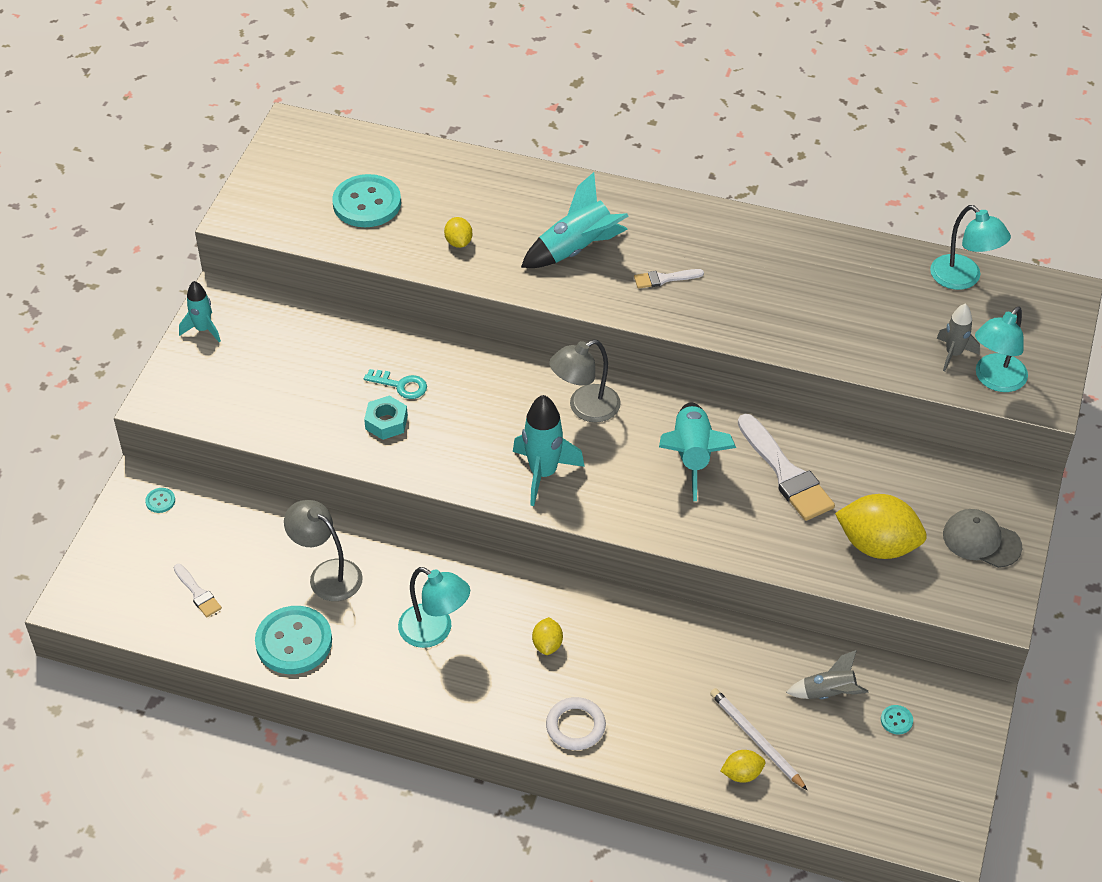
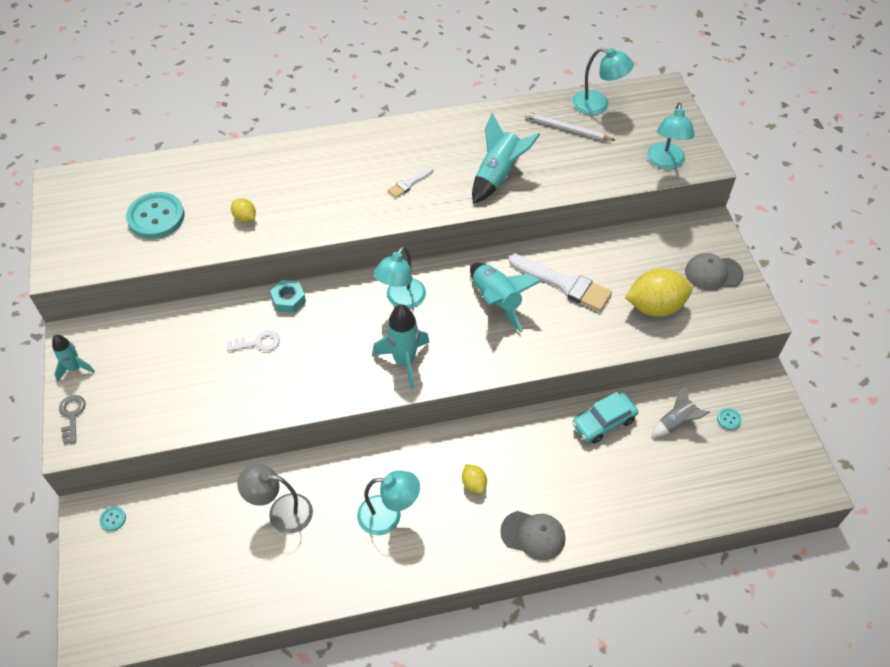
camera: 30 degrees left, 5 degrees up
(173, 375) = (72, 415): none -> grey key
(198, 593) = (189, 579): white brush -> none
(294, 642) = (289, 579): turquoise button -> none
(386, 422) = (265, 376): turquoise nut -> turquoise nut (288, 300)
(401, 385) = (258, 343): turquoise key -> white key
(575, 726) = (533, 535): white ring -> grey cap
(576, 250) = (334, 188): turquoise rocket -> turquoise rocket (498, 175)
(585, 408) = (401, 300): grey lamp -> turquoise lamp
(741, 652) = (603, 422): none -> turquoise car
(742, 774) = (663, 510): yellow lemon -> none
(756, 740) = (655, 480): white pencil -> white pencil (567, 129)
(953, 354) = (628, 156): grey rocket -> none

